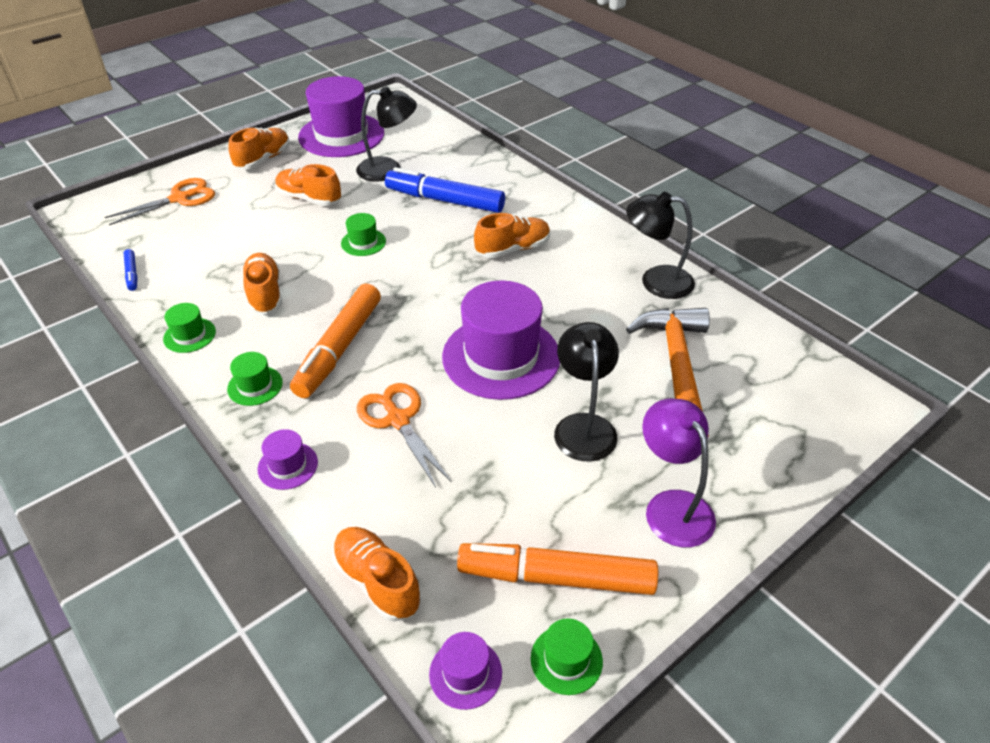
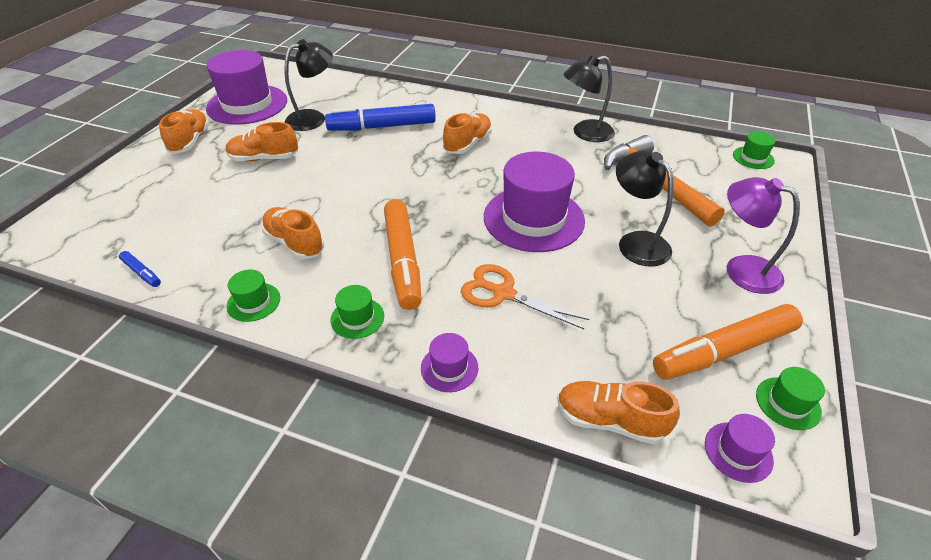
camera: 30 degrees left, 0 degrees up
(179, 199) = (134, 195): orange scissors -> none
(363, 242) = (345, 176): green hat -> green hat (753, 158)

